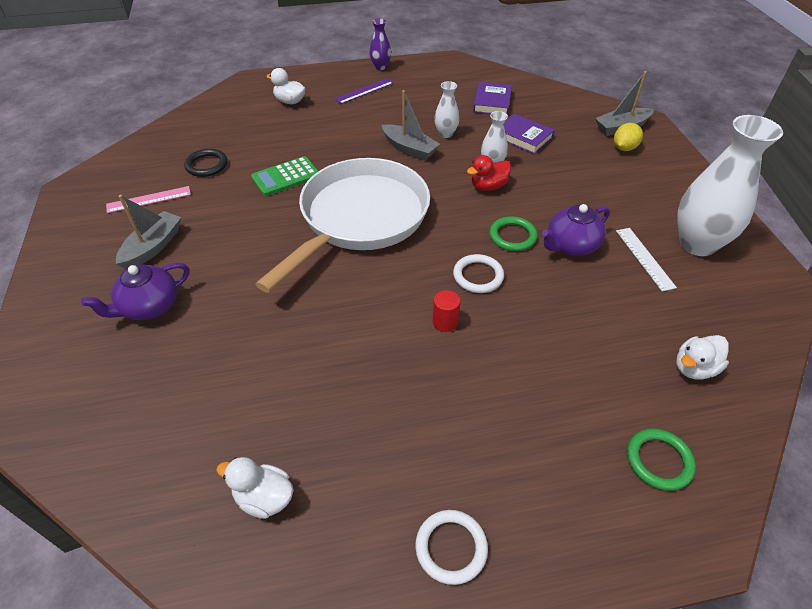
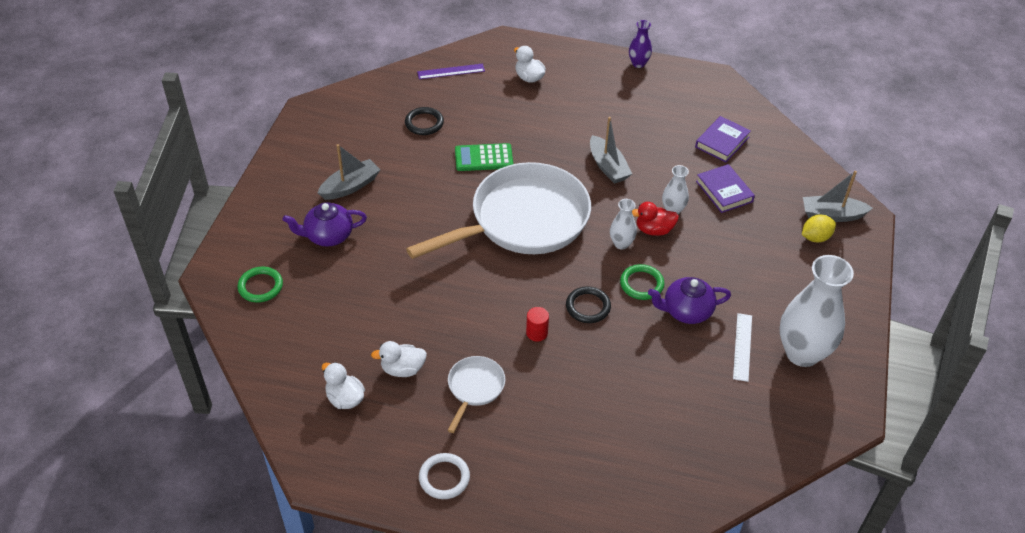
camera: 25 degrees right, 0 degrees up
(149, 199) = (364, 141): pink ruler -> none
(364, 91) = (605, 88): purple ruler -> purple ruler (451, 71)
(417, 412) = (474, 388): none -> white pan
(446, 134) = (652, 162): white vase -> white vase (621, 243)
(478, 276) = (588, 307): white ring -> black ring
(659, 461) = (623, 491): green ring -> green ring (260, 286)
(694, 368) = (706, 445): white duck -> white duck (402, 369)

